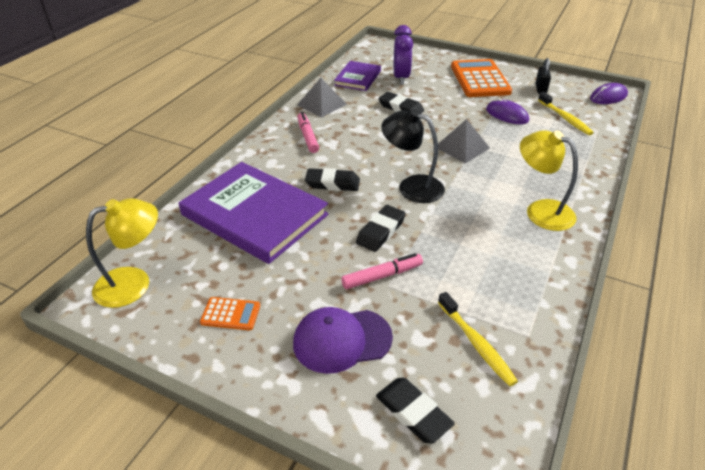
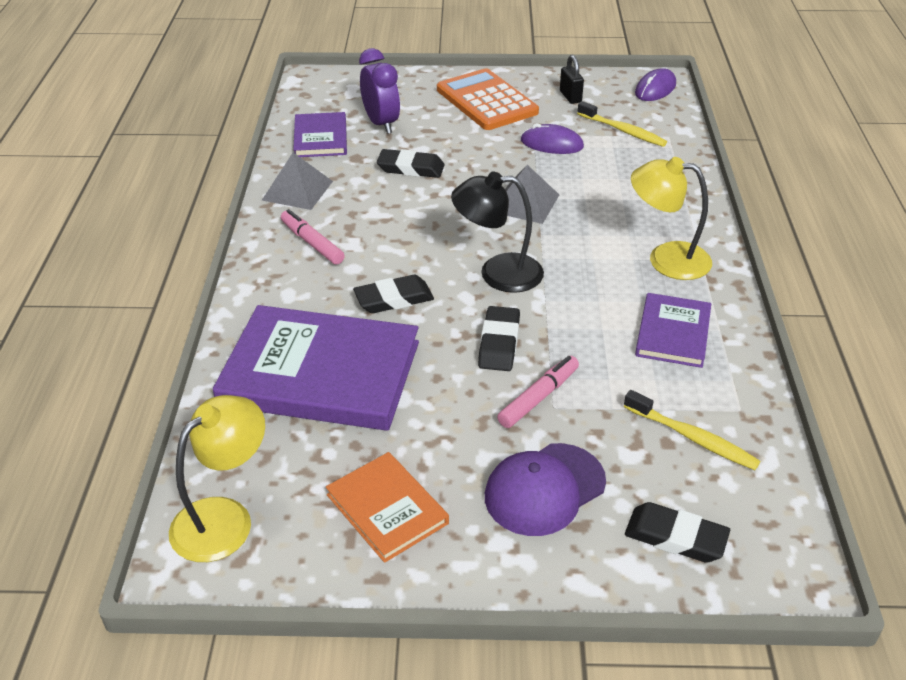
camera: 25 degrees left, 0 degrees up
(230, 314) = (387, 509): orange calculator -> orange book
(511, 263) = (673, 333): none -> purple book

